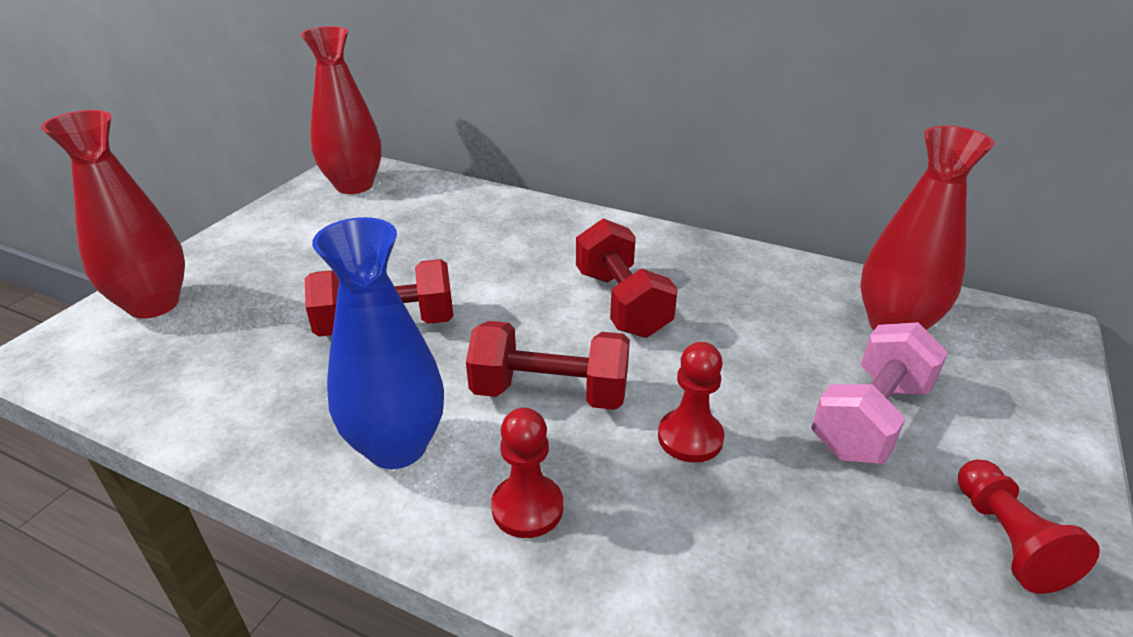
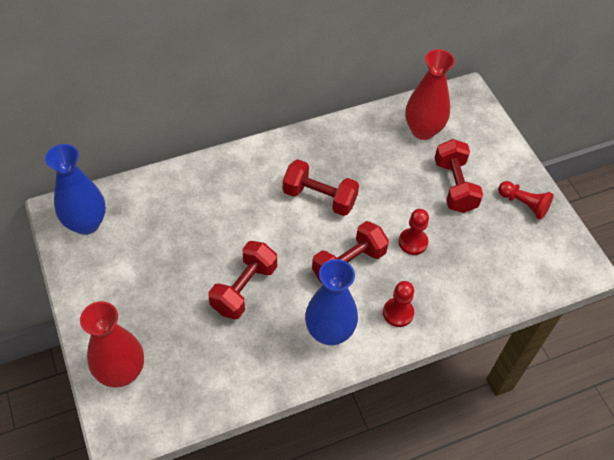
camera: 50 degrees left, 20 degrees up
(354, 185) = (86, 223): red vase -> blue vase
(870, 419) = (454, 186): pink dumbbell -> red dumbbell

